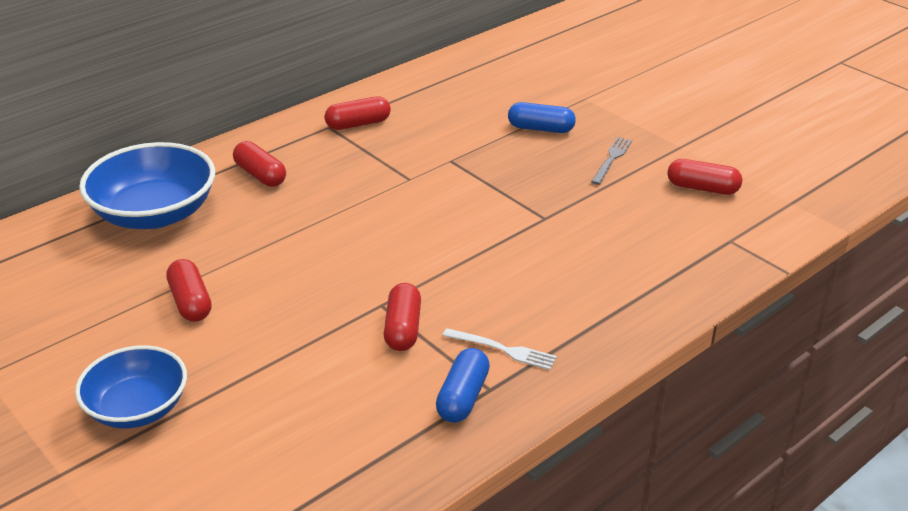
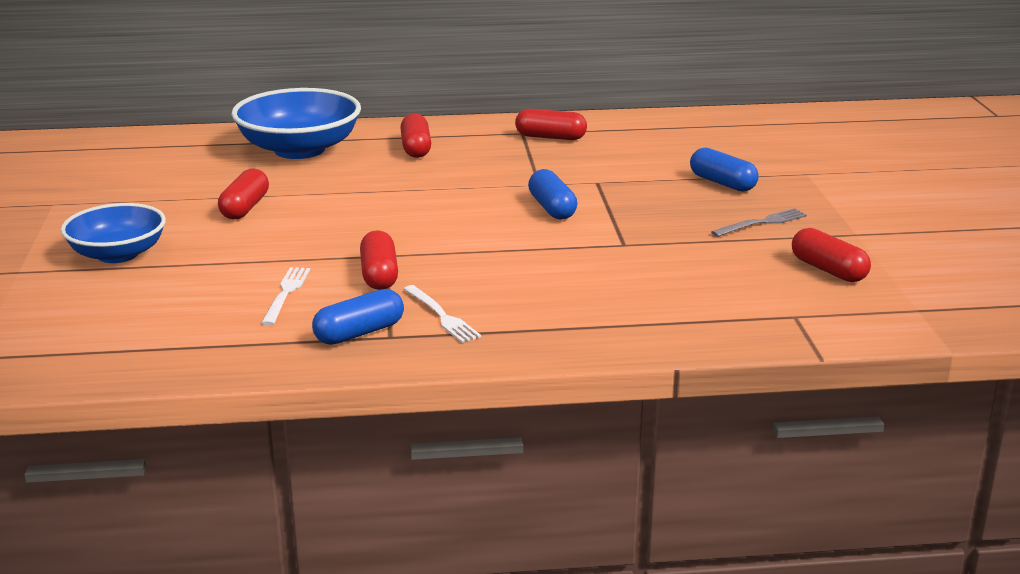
camera: 35 degrees right, 10 degrees down
(351, 383) = (286, 293): none -> white fork
(403, 329) = (379, 275): red capsule -> red capsule turned 45 degrees counterclockwise
(450, 201) = (552, 208): none -> blue capsule

